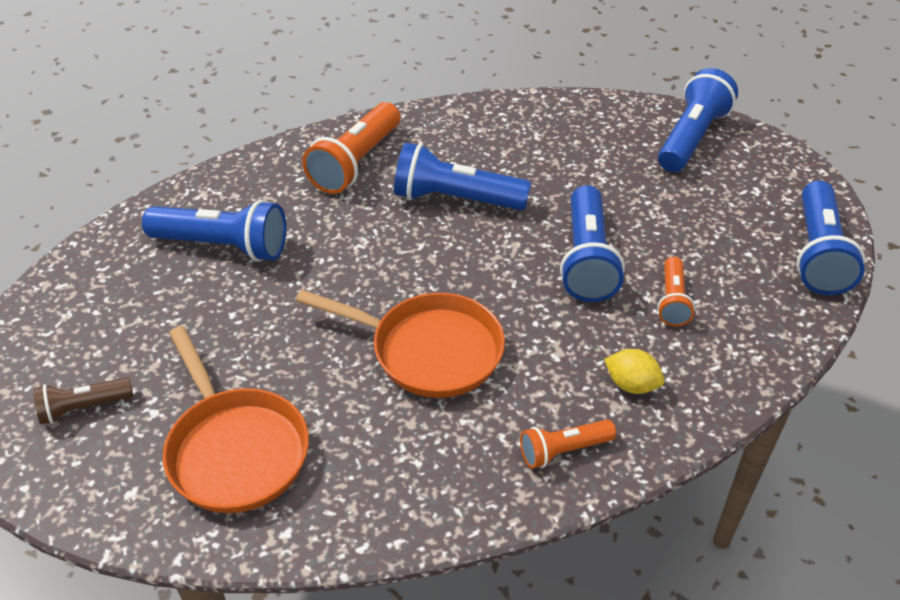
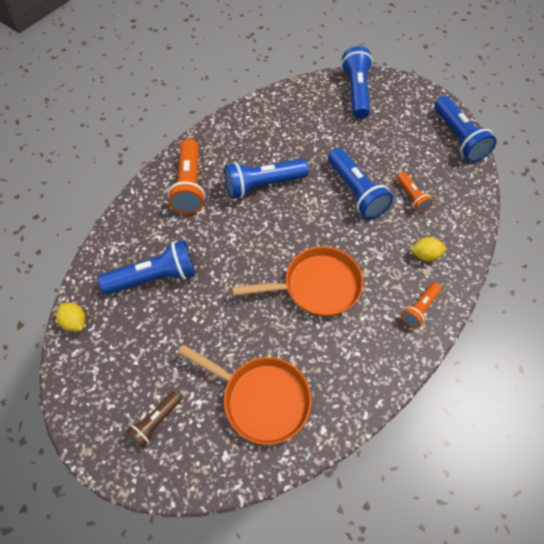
camera: 30 degrees left, 15 degrees up
(90, 253) = (75, 322): none -> yellow lemon

